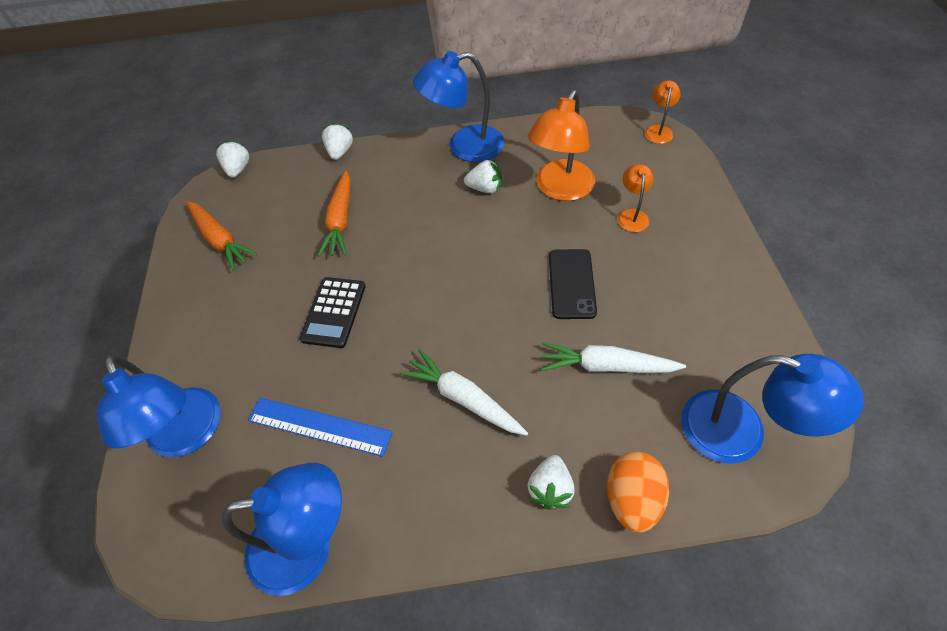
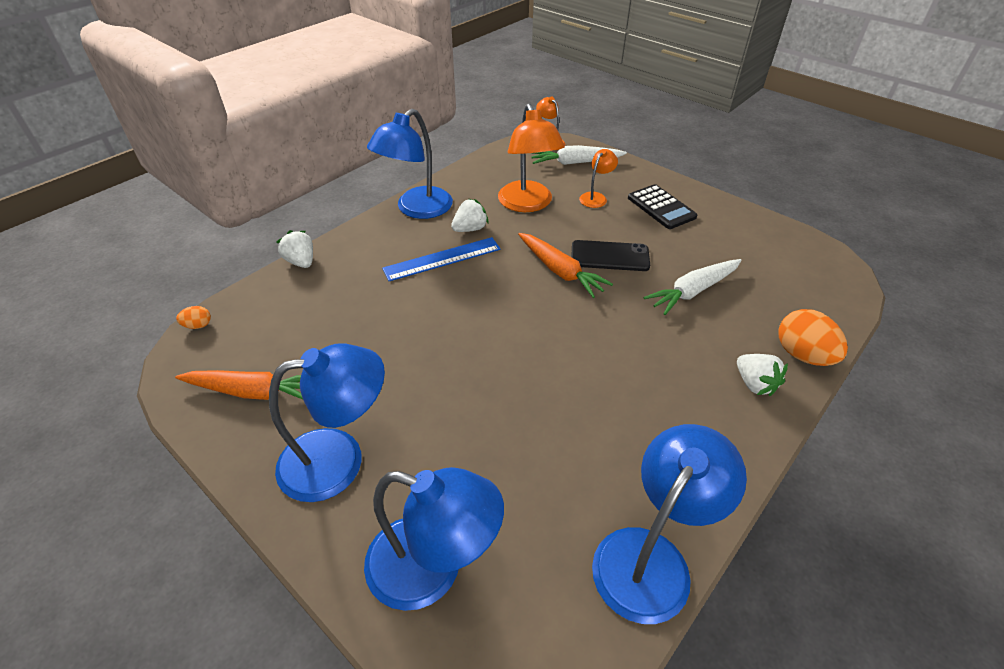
camera: 45 degrees left, 10 degrees down
(238, 169) = (198, 325): white strawberry -> orange egg
(319, 426) = (547, 467): blue ruler -> blue ruler (442, 259)
(334, 312) = (451, 379): black calculator -> black calculator (661, 207)
(340, 220) = (369, 311): orange carrot -> orange carrot (560, 271)
(463, 398) = (631, 370): white carrot -> white carrot (575, 162)
(571, 283) = (610, 256): black phone -> black phone turned 45 degrees counterclockwise
(632, 215) = (596, 197): orange lamp -> orange lamp turned 75 degrees clockwise
(740, 432) = (805, 280): blue lamp -> blue lamp (339, 459)

